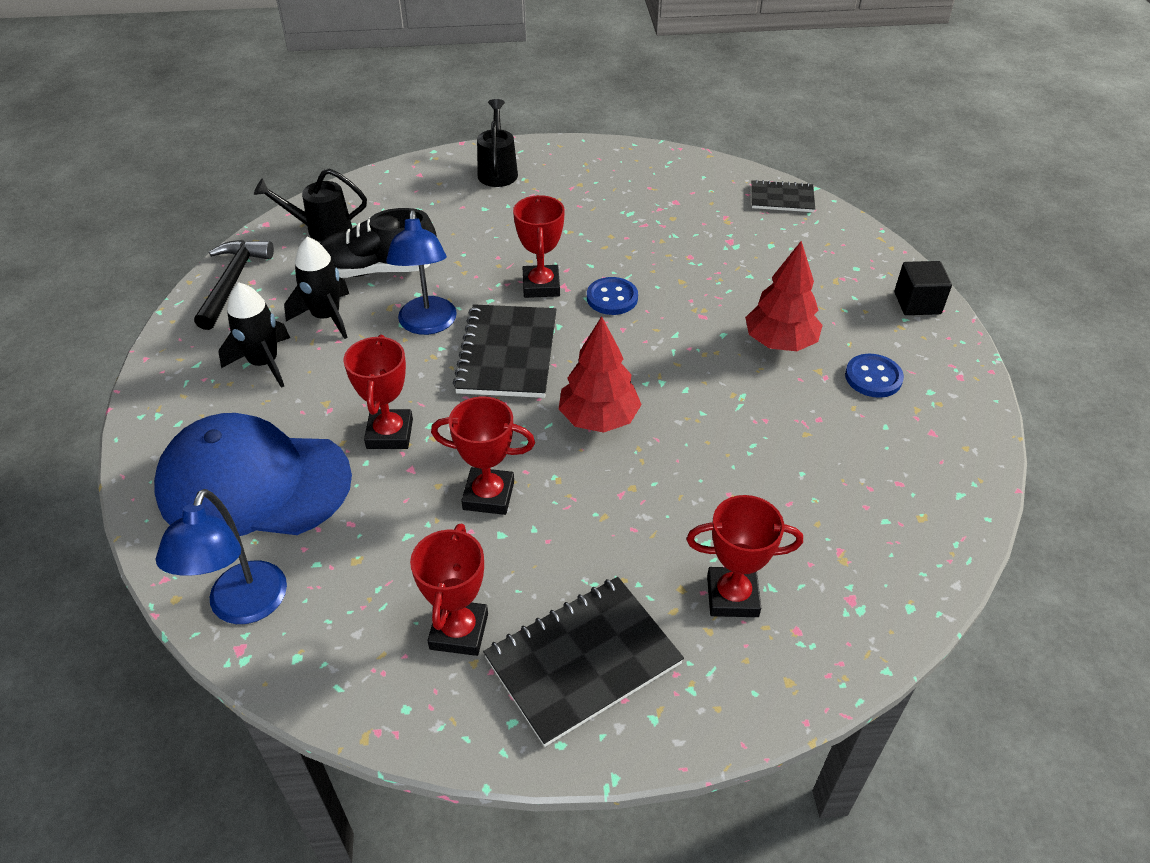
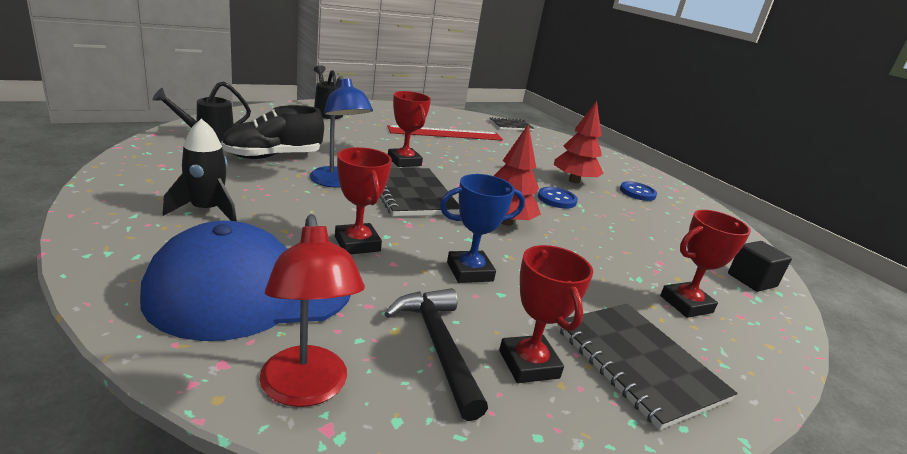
camera: 30 degrees left, 20 degrees down
(233, 282) = (142, 165): black hammer -> black hammer (438, 346)
(243, 607) = (306, 390): blue lamp -> red lamp
(326, 317) = (247, 181): black rocket -> none
(488, 495) = (469, 271): red trophy -> blue trophy
(583, 661) = (638, 363): black notebook -> black notebook turned 60 degrees counterclockwise
(612, 298) = (456, 165): blue button -> blue button (557, 199)
(649, 220) = (445, 133): none -> red ruler
(917, 303) = (622, 163): black cube -> black cube (751, 280)

